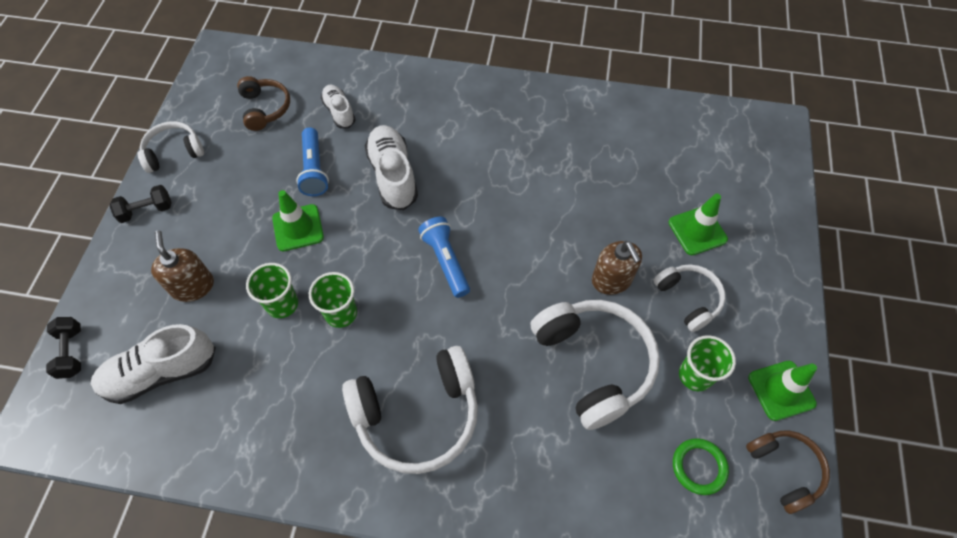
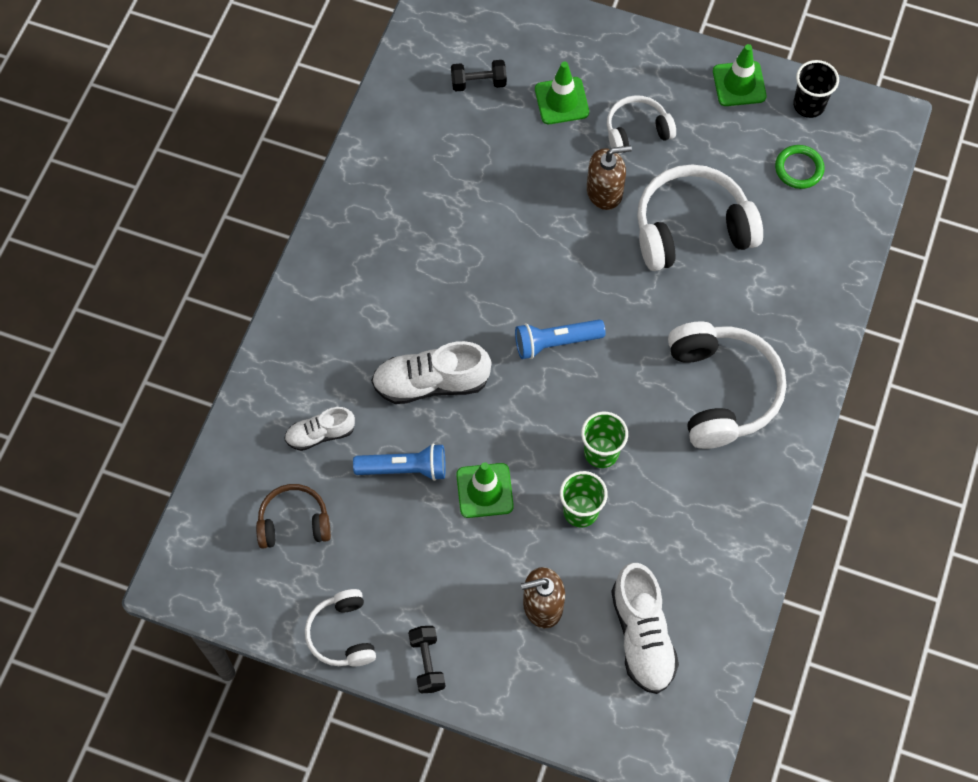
camera: 80 degrees left, 5 degrees up
(71, 352) = (604, 733): black dumbbell -> black dumbbell (478, 83)
(695, 375) = (715, 147): green cup -> none
(784, 469) = (809, 105): brown headphones -> black cup

